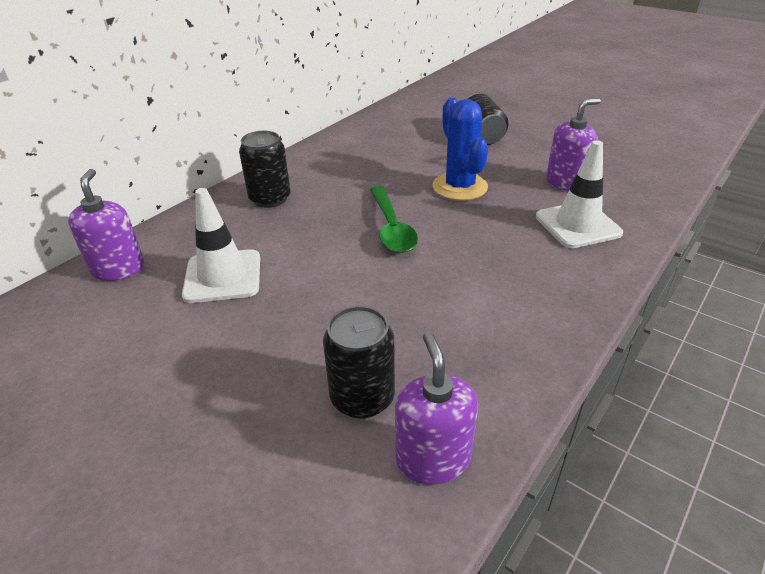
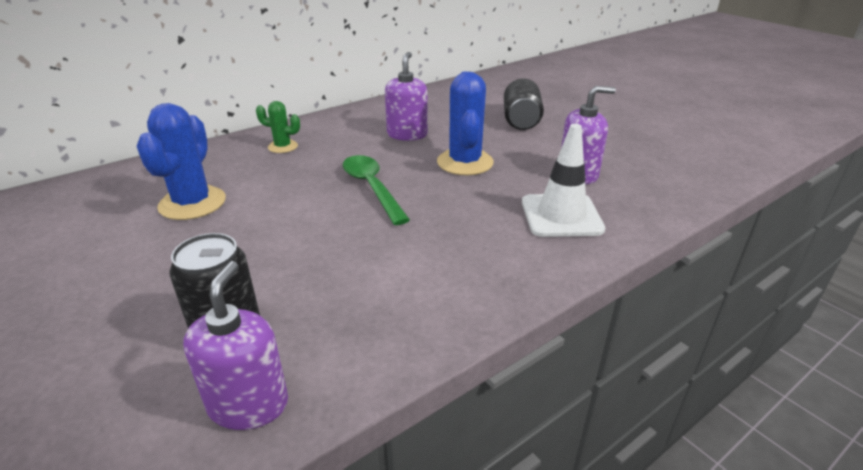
camera: 15 degrees right, 5 degrees down
(118, 269) = (116, 182): purple soap dispenser -> purple soap dispenser (407, 134)
(223, 276) = (192, 203): white traffic cone -> blue cactus
(270, 199) = (283, 147): black can -> green cactus
(391, 228) = (372, 188): green spoon -> green spoon turned 150 degrees clockwise

